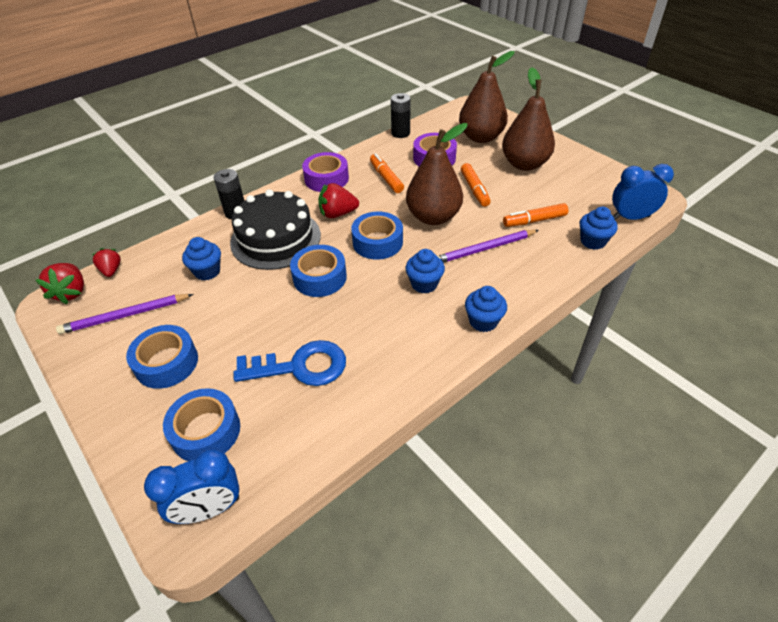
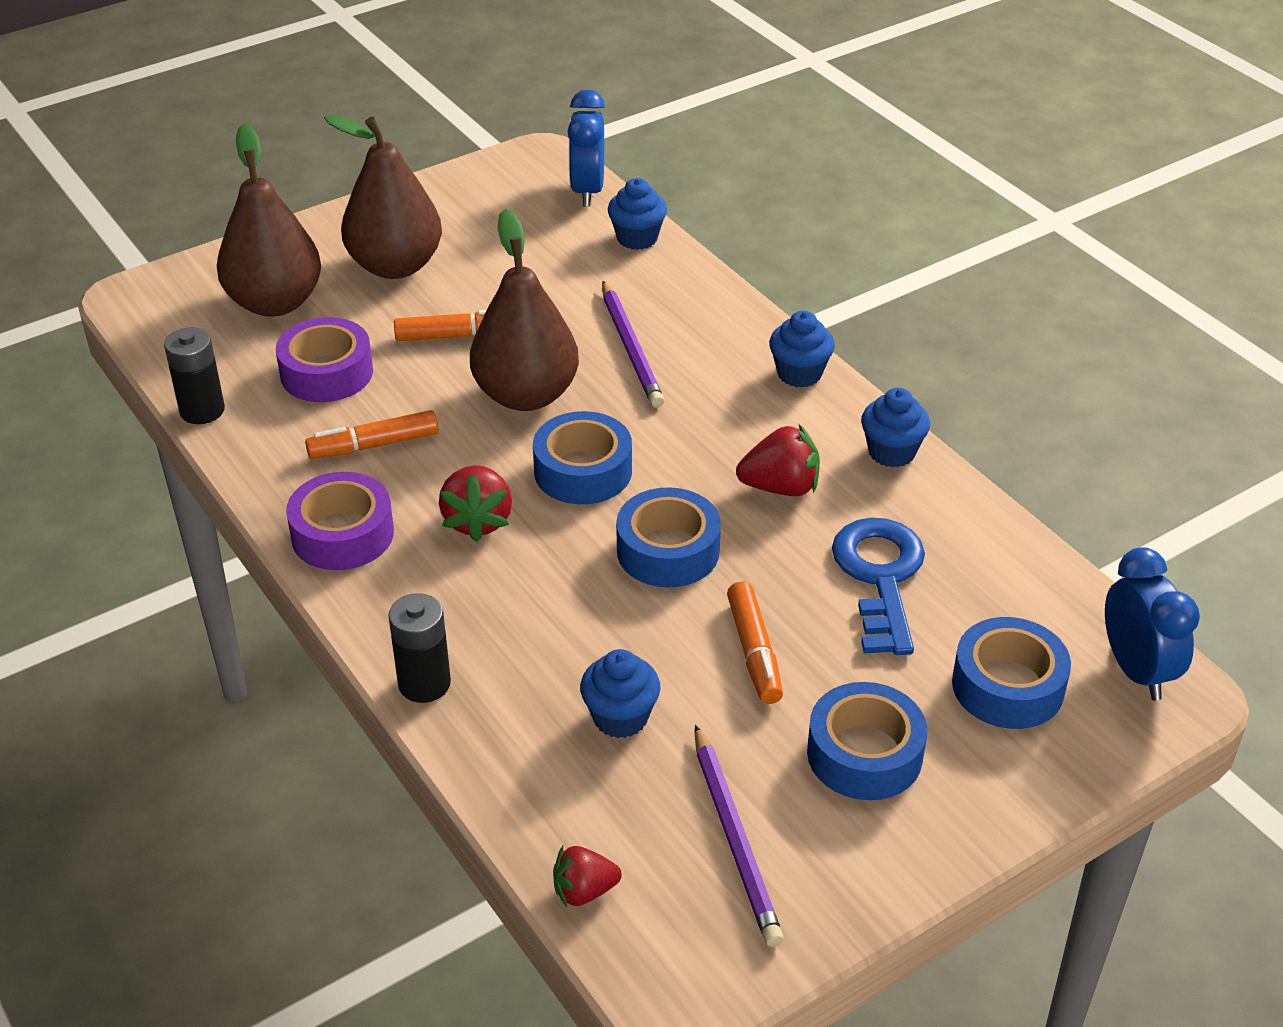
camera: 85 degrees left, 5 degrees down
(71, 292) = (647, 956): red strawberry -> red strawberry (780, 487)
(275, 238) = (536, 614): black cake -> none
(424, 284) = (706, 424): blue cupcake -> blue cupcake (891, 452)
(534, 220) = (569, 284): orange marker -> orange marker (754, 652)

